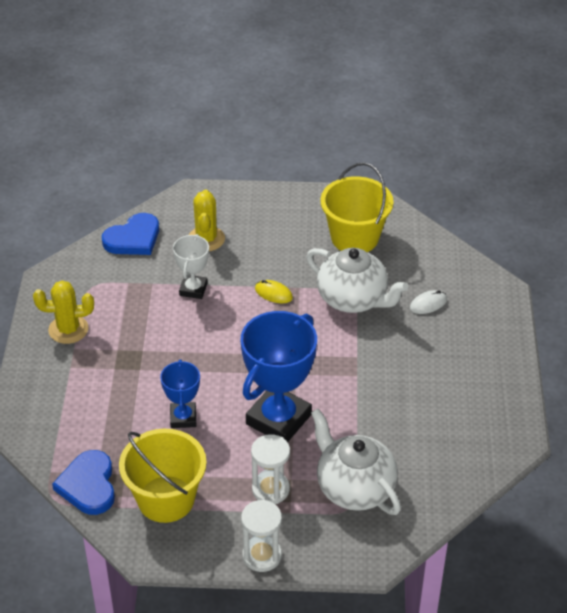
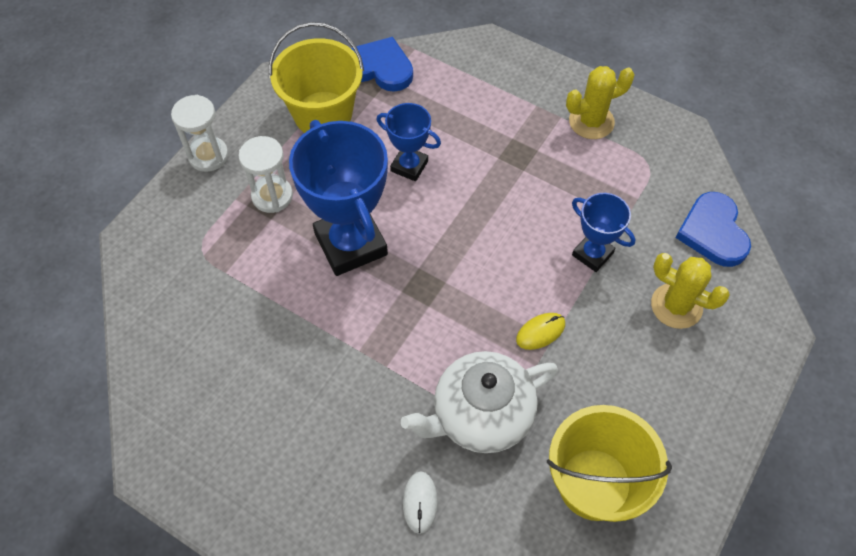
camera: 120 degrees right, 15 degrees up
(68, 329) = (591, 121): yellow cactus -> yellow cactus turned 45 degrees clockwise
(193, 289) = (592, 254): white trophy -> blue trophy
(354, 487) = (220, 265): white teapot -> none

